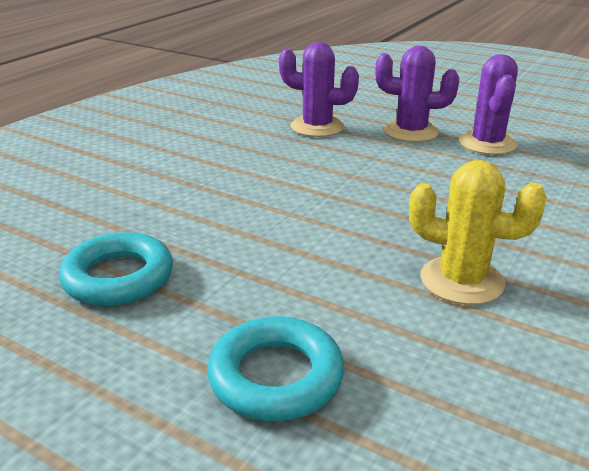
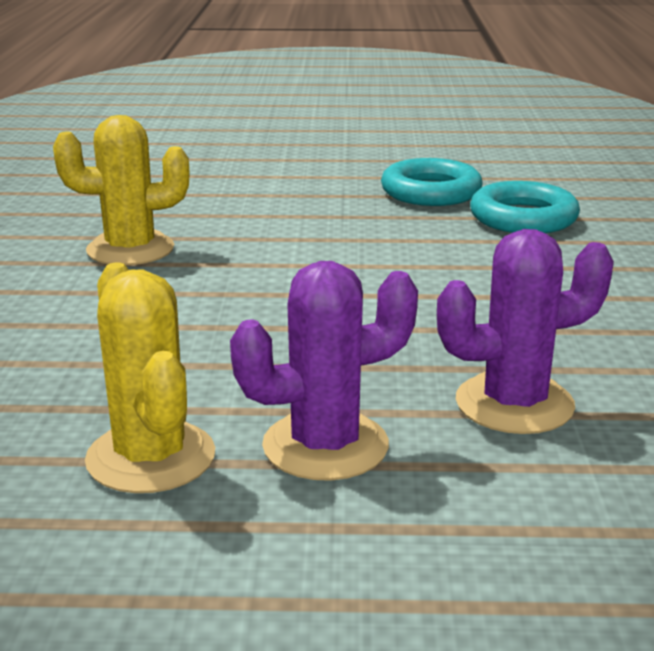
camera: 150 degrees right, 5 degrees down
(276, 376) = (241, 180): turquoise ring -> turquoise ring (523, 218)
(487, 143) = (151, 457): purple cactus -> yellow cactus

